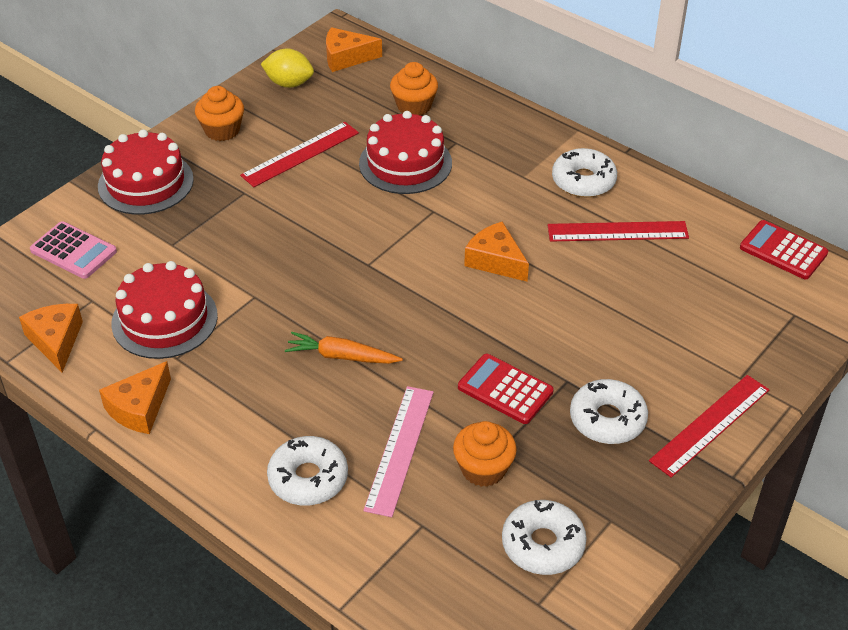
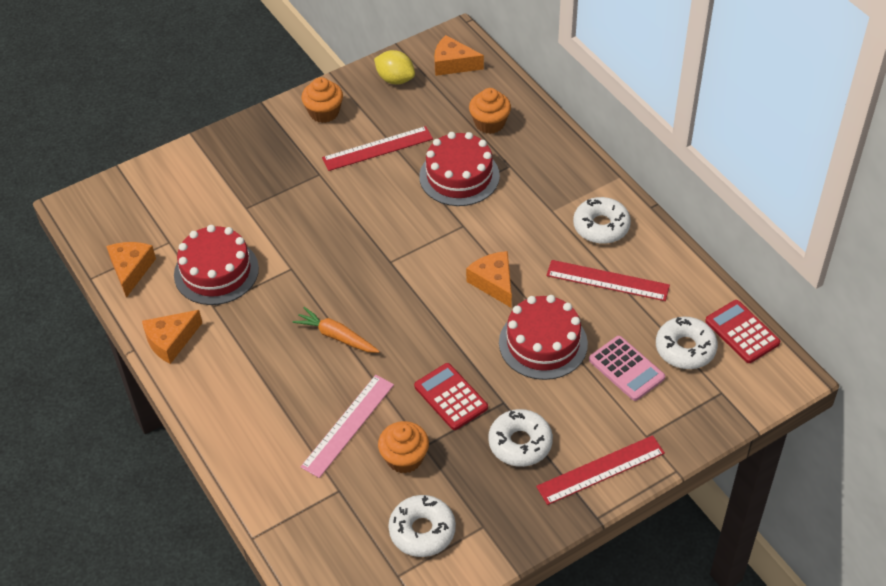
camera: 20 degrees right, 5 degrees up
(73, 251) = (170, 196): pink calculator -> pink calculator (626, 369)
(145, 183) = (246, 148): red cake -> red cake (543, 343)
(308, 478) = (271, 430): white donut -> white donut (685, 348)

